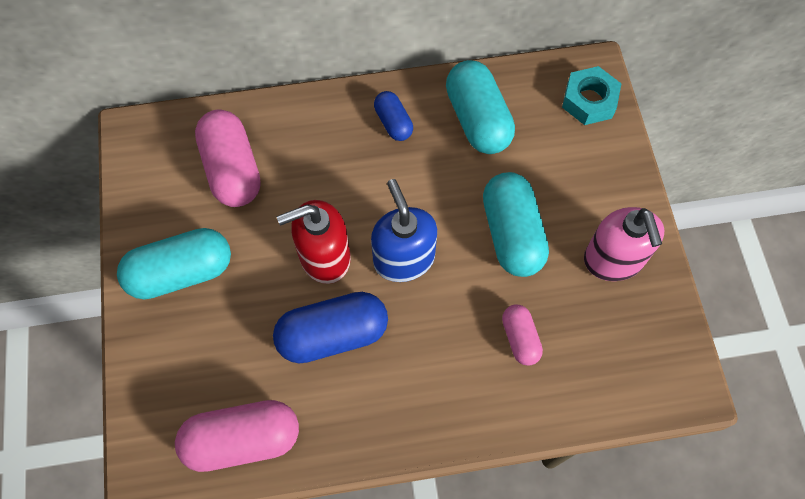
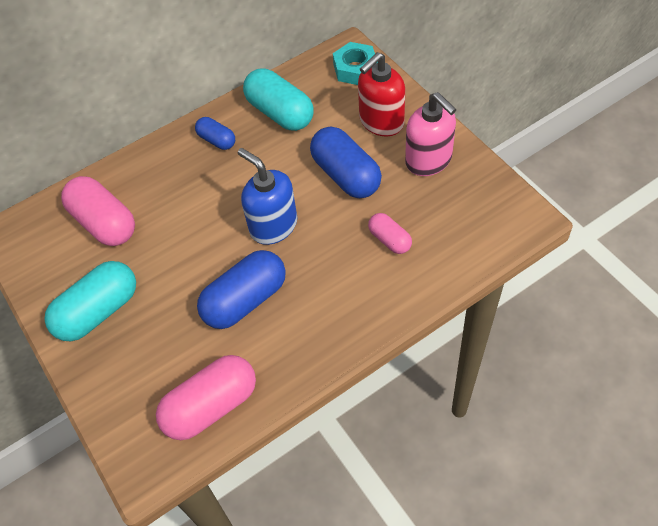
camera: 20 degrees left, 10 degrees down
(324, 257) = (210, 251): red soap dispenser -> red soap dispenser (381, 122)
(512, 234) = (346, 175): turquoise capsule -> blue capsule

